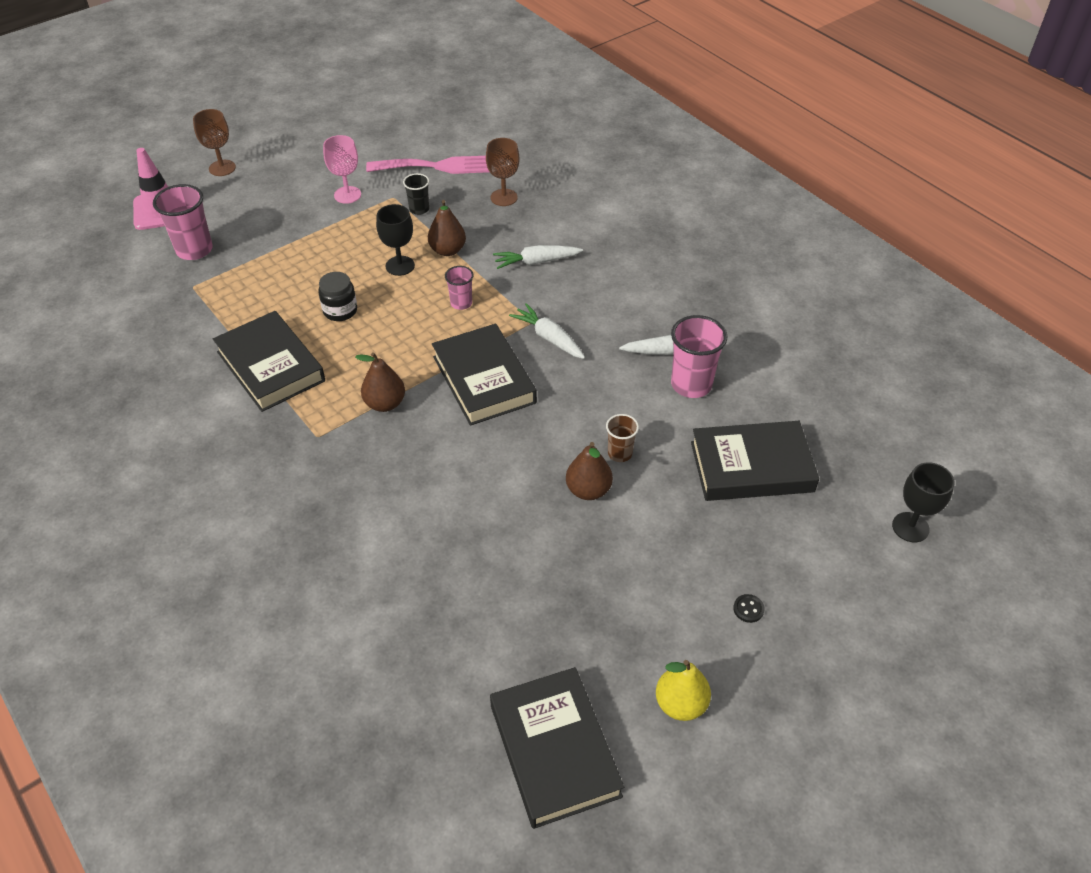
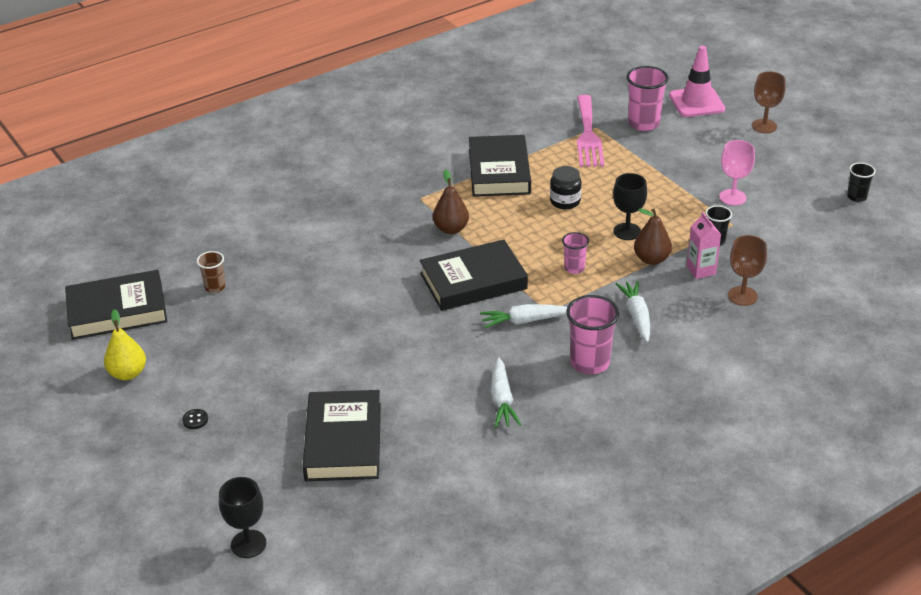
camera: 95 degrees right, 10 degrees down
(270, 366) = (499, 171): black book -> black book turned 60 degrees counterclockwise
(356, 124) = (856, 197): none -> black cup
(440, 166) = (791, 253): pink fork -> pink fork (588, 135)
(465, 220) = (701, 270): none -> pink carton
(549, 338) = (524, 321): white carrot -> white carrot turned 150 degrees counterclockwise
(588, 490) = (337, 337): brown pear -> none
(620, 453) = (374, 358): brown cup -> brown cup (215, 287)
(691, 384) = (453, 411): pink cup -> pink cup (589, 363)

